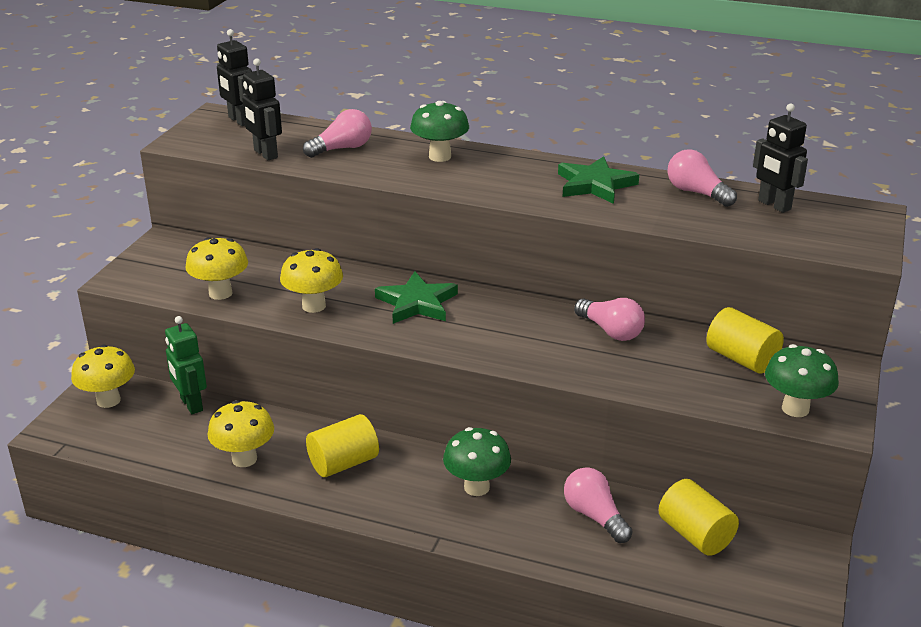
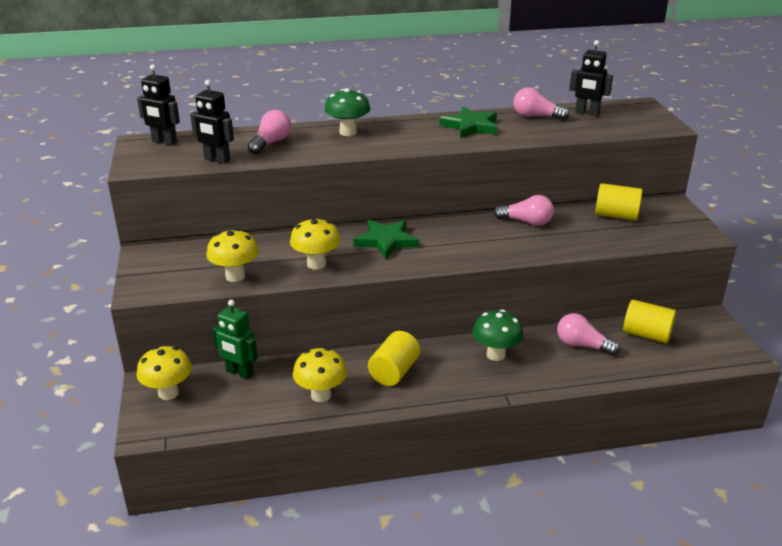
camera: 30 degrees left, 0 degrees up
(795, 409) = (674, 234): green mushroom -> none

